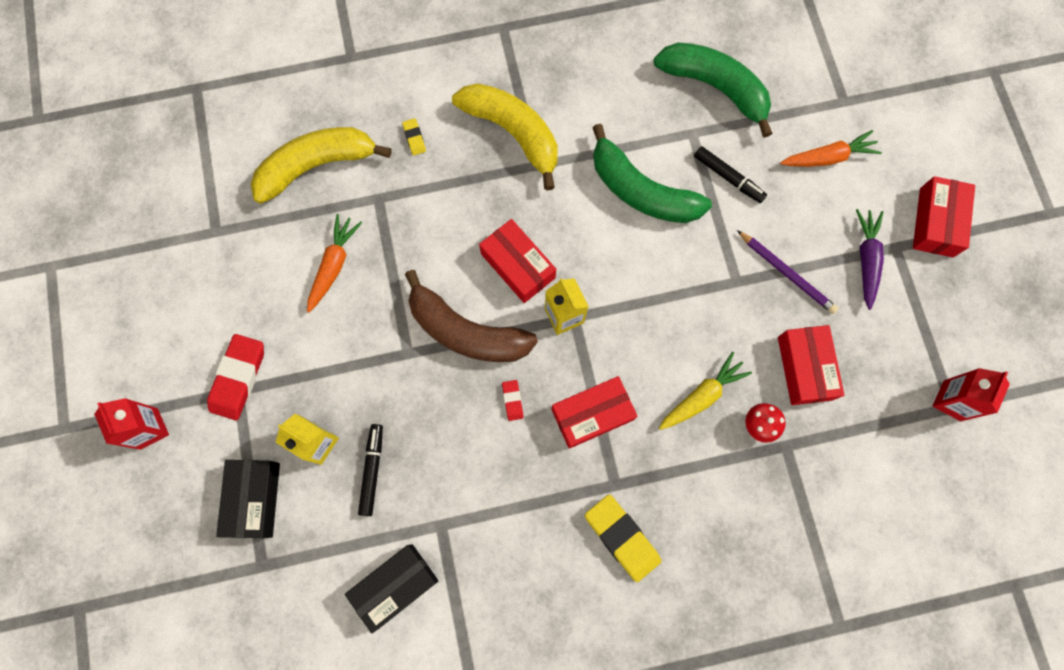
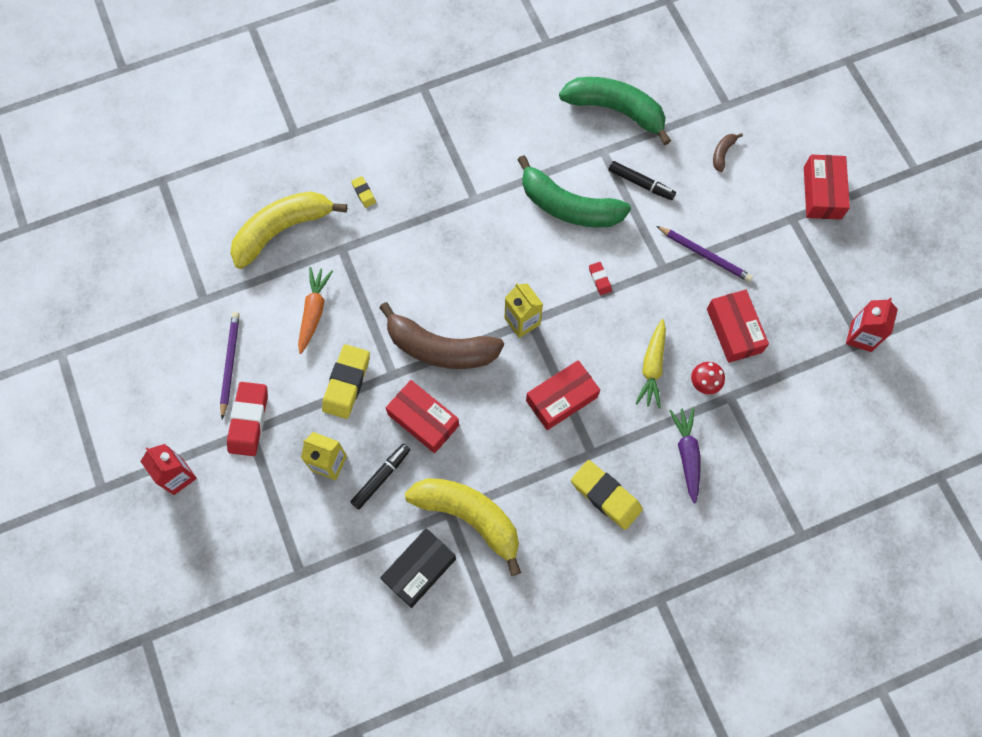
camera: 10 degrees left, 5 degrees down
(230, 309) = (230, 363): none -> purple pencil
(254, 499) = (282, 519): black box -> none
(354, 354) = (347, 383): none -> yellow eraser
(372, 470) = (381, 477): black marker -> black marker turned 45 degrees clockwise
(512, 400) = (491, 399): red eraser -> red eraser (600, 279)
(513, 133) = (449, 175): yellow banana -> yellow banana (469, 517)
(518, 266) = (474, 286): red box -> red box (423, 420)
(702, 395) = (652, 367): yellow carrot -> yellow carrot turned 150 degrees clockwise
(828, 157) = (722, 153): orange carrot -> brown banana
(866, 259) = (769, 232): purple carrot -> purple carrot (687, 454)

